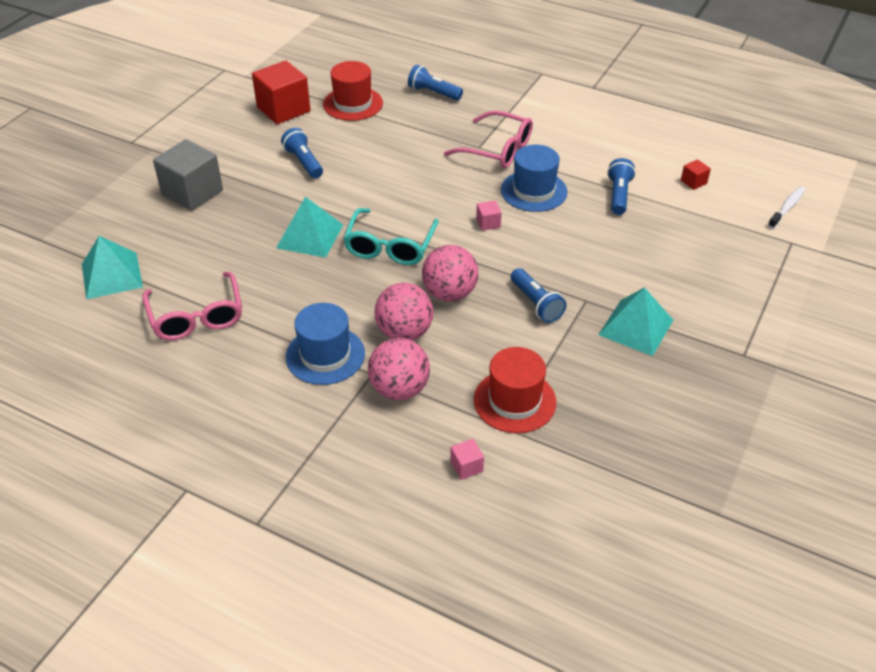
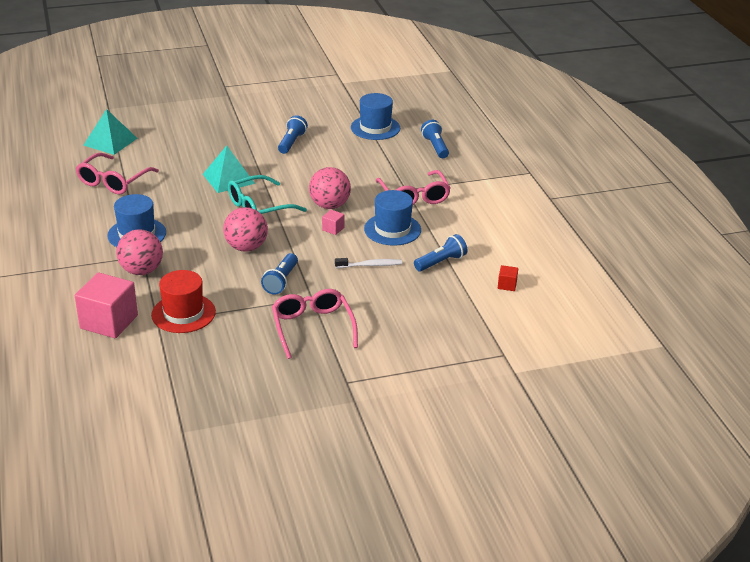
camera: 45 degrees right, 10 degrees down
(192, 192) = (210, 126): grey cube -> none
(283, 109) = (330, 110): red cube -> none
(353, 104) = (375, 128): red hat -> blue hat
(404, 332) = (190, 249): pink ball -> pink ball (329, 205)
(466, 466) = (109, 322): pink cube -> pink cube, size x2.29
(636, 327) = (312, 327): turquoise pyramid -> pink glasses
(787, 207) = (543, 336): white toothbrush -> white toothbrush (370, 265)

